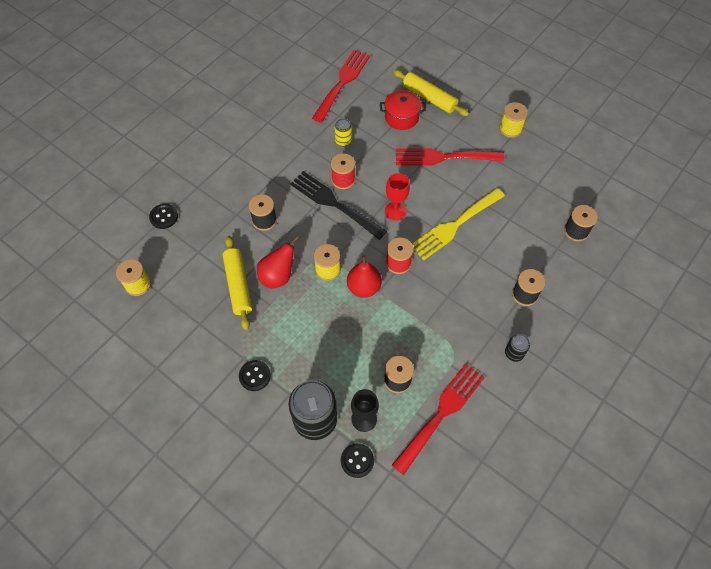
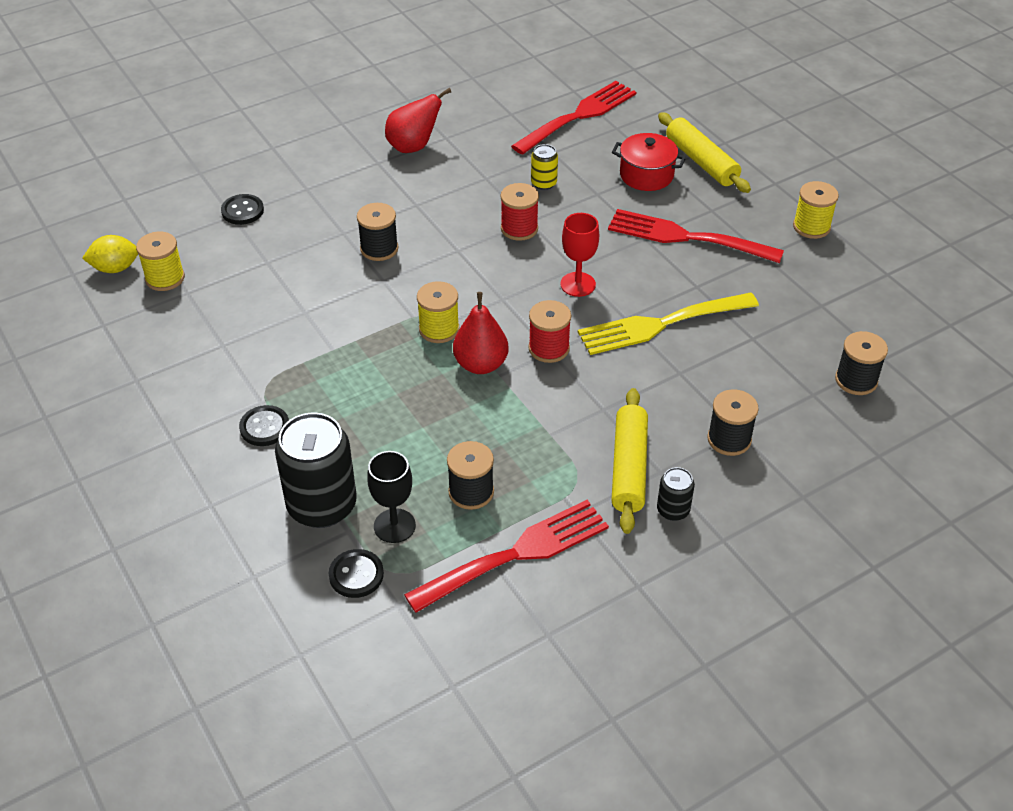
camera: 20 degrees right, 15 degrees down
(101, 287) = (115, 268): none -> yellow lemon
(238, 285) = (301, 314): yellow rolling pin -> yellow rolling pin (629, 468)
(278, 276) = (362, 319): red pear -> red pear (413, 147)
(334, 204) = (491, 254): black fork -> none

